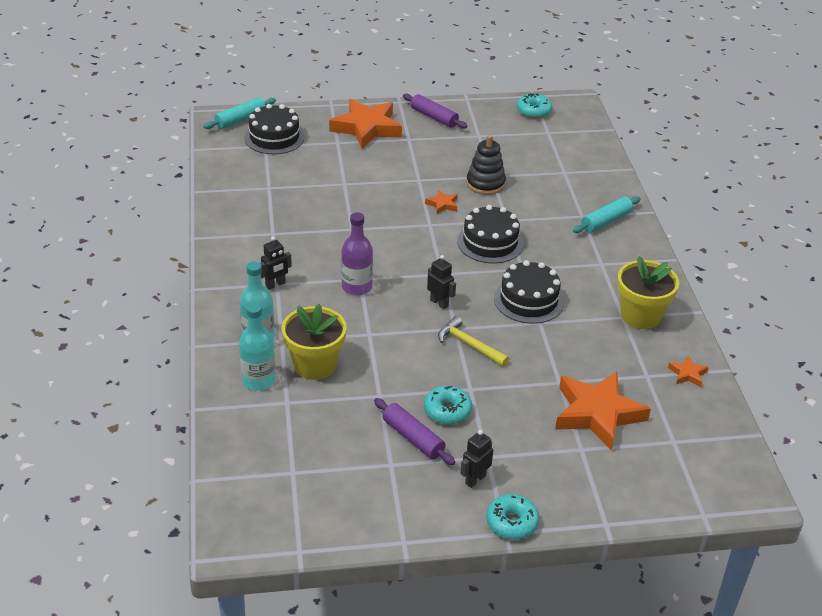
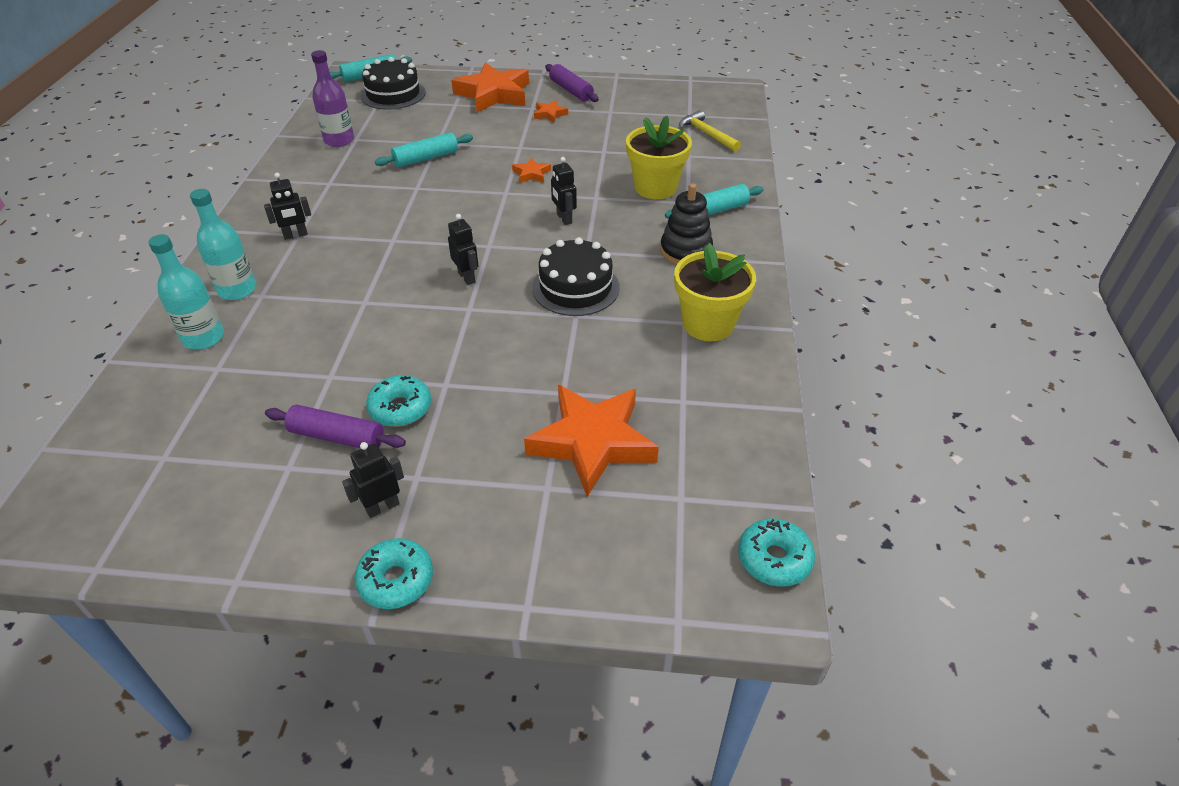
camera: 15 degrees right, 5 degrees up
(315, 365) = (279, 329): yellow flower pot -> yellow flower pot (655, 187)
(343, 200) = (426, 158): none -> turquoise rolling pin
(357, 287) = (383, 248): purple bottle -> purple bottle (339, 140)
(413, 438) = (337, 437): purple rolling pin -> purple rolling pin turned 45 degrees counterclockwise
(469, 344) = (474, 330): yellow hammer -> yellow hammer (707, 134)
(485, 184) = (592, 158): black stacking toy -> black stacking toy (685, 251)
(490, 242) = (564, 218): black cake -> black robot
(533, 111) = (683, 94): turquoise donut -> turquoise donut (774, 559)
(687, 374) = (739, 407): orange star -> orange star (549, 114)

